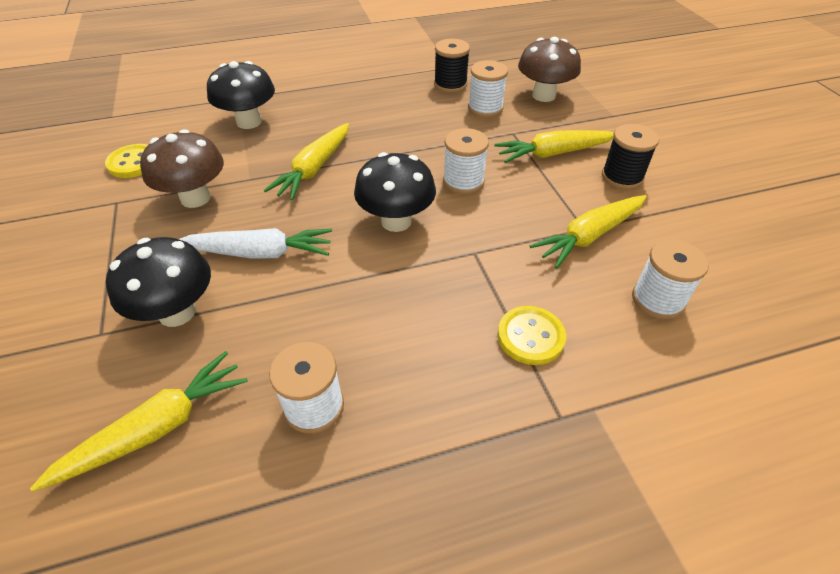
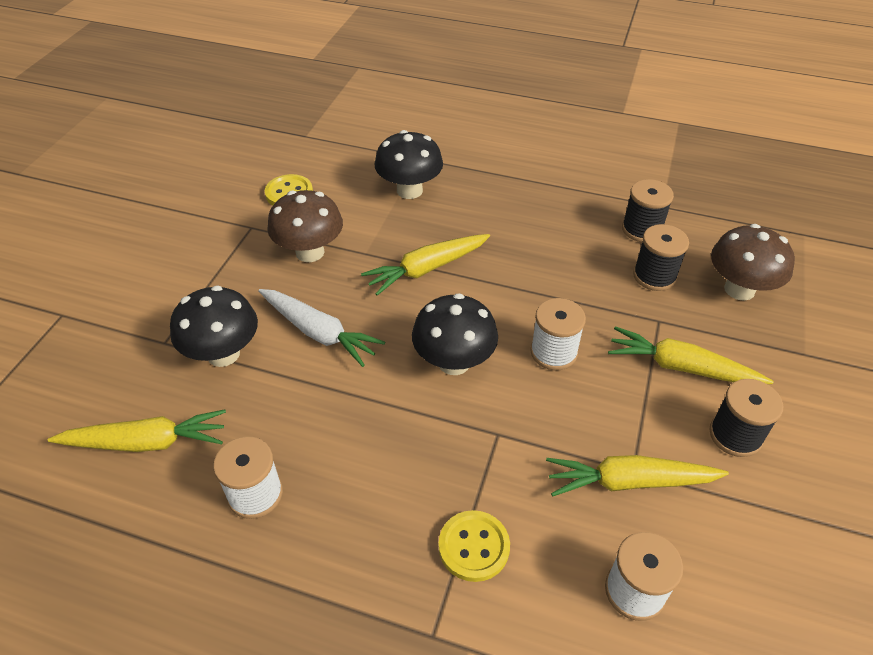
camera: 35 degrees right, 0 degrees up
(485, 108) = (654, 276): white spool -> black spool

